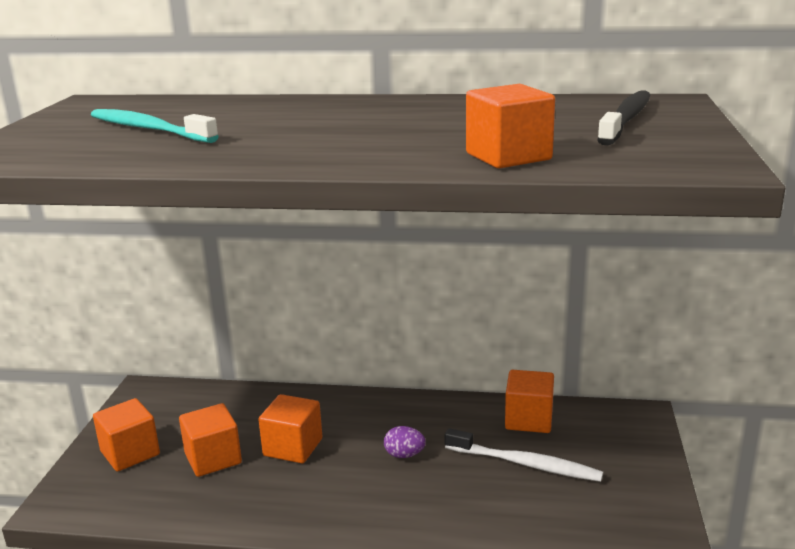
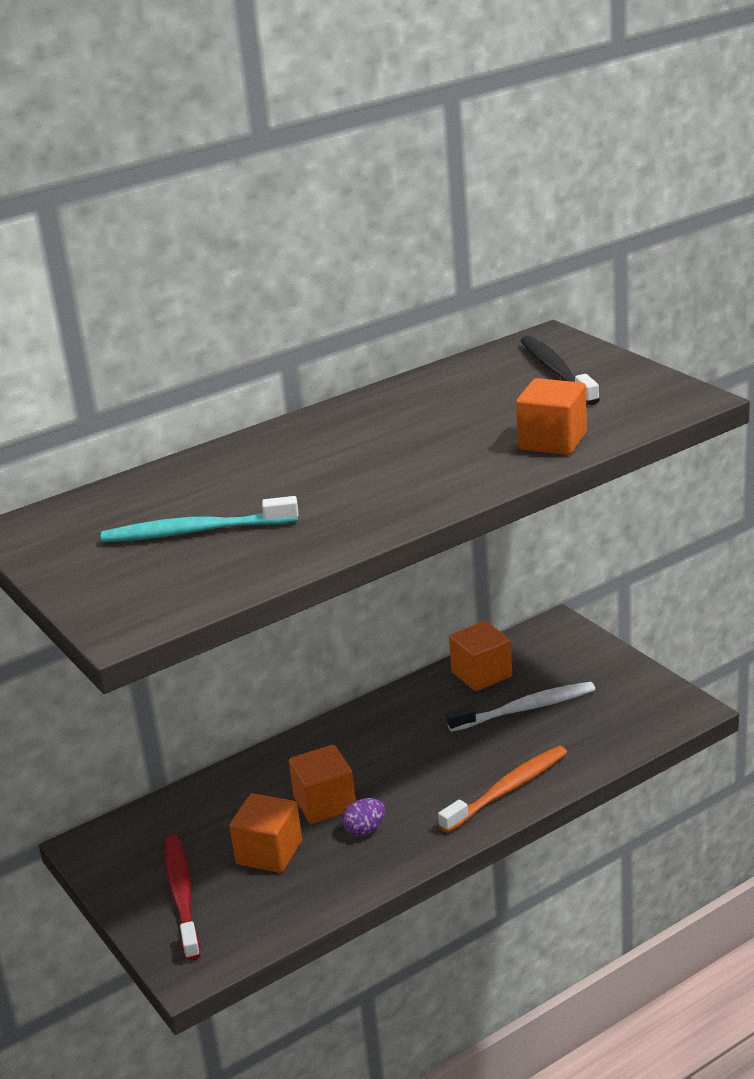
camera: 40 degrees left, 5 degrees up
(130, 453) = (182, 896): orange cube -> red toothbrush
(404, 455) = (426, 755): purple egg -> purple egg (365, 830)
(421, 518) = (507, 789): none -> orange toothbrush

